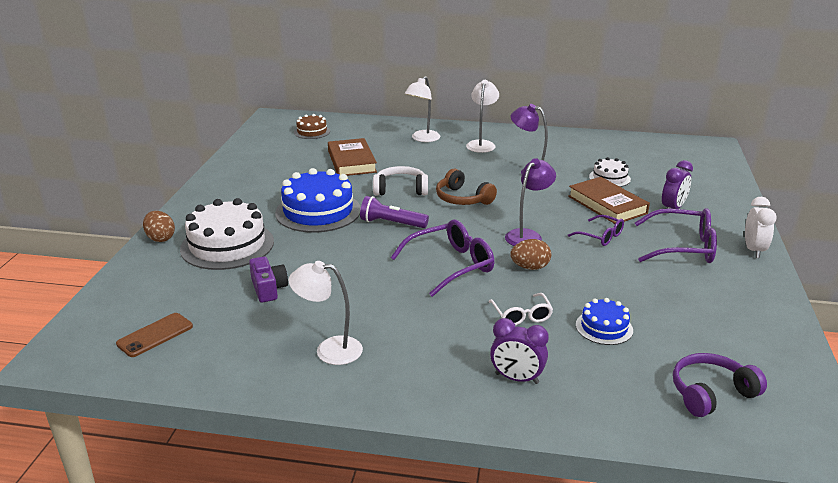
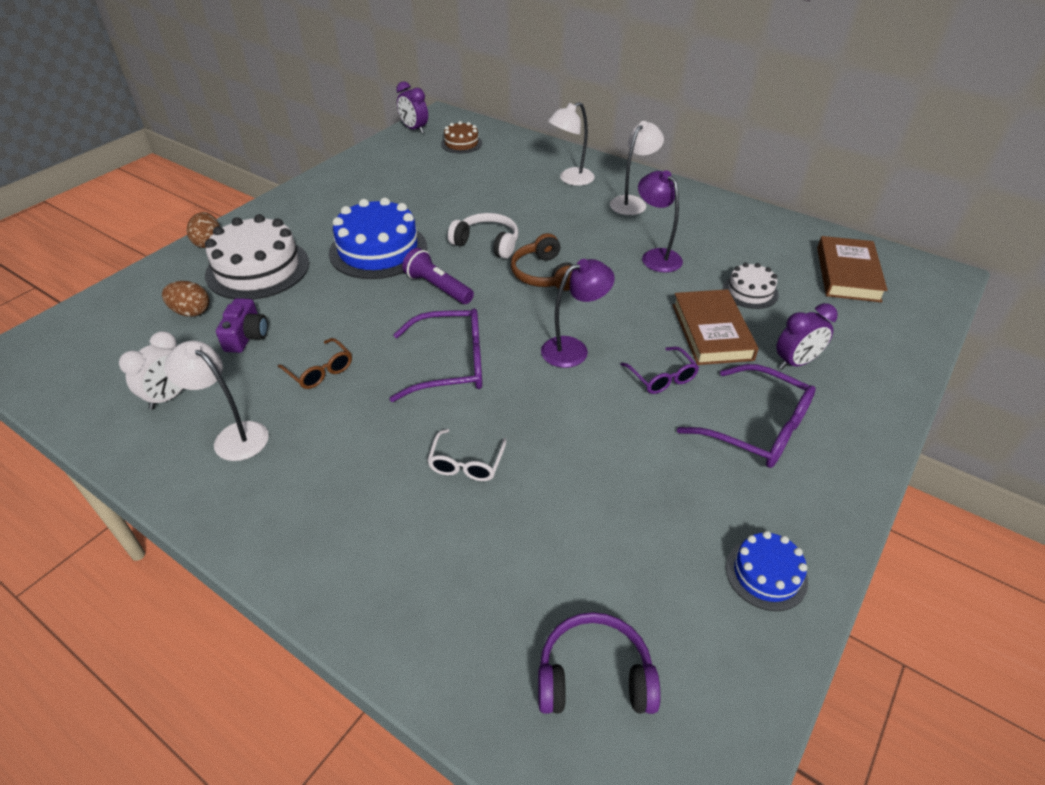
camera: 25 degrees right, 15 degrees up
(155, 335) = (104, 359): brown phone -> none
(352, 161) = (468, 192): brown book -> brown book (848, 274)
(354, 294) = (319, 370): none -> brown glasses
(516, 378) = (383, 552): purple clock -> purple clock (414, 129)
(530, 267) = (536, 396): brown egg -> brown egg (191, 312)
(604, 327) = (547, 517): blue cake -> blue cake (766, 574)
(753, 250) = (856, 465): white clock -> white clock (170, 396)

